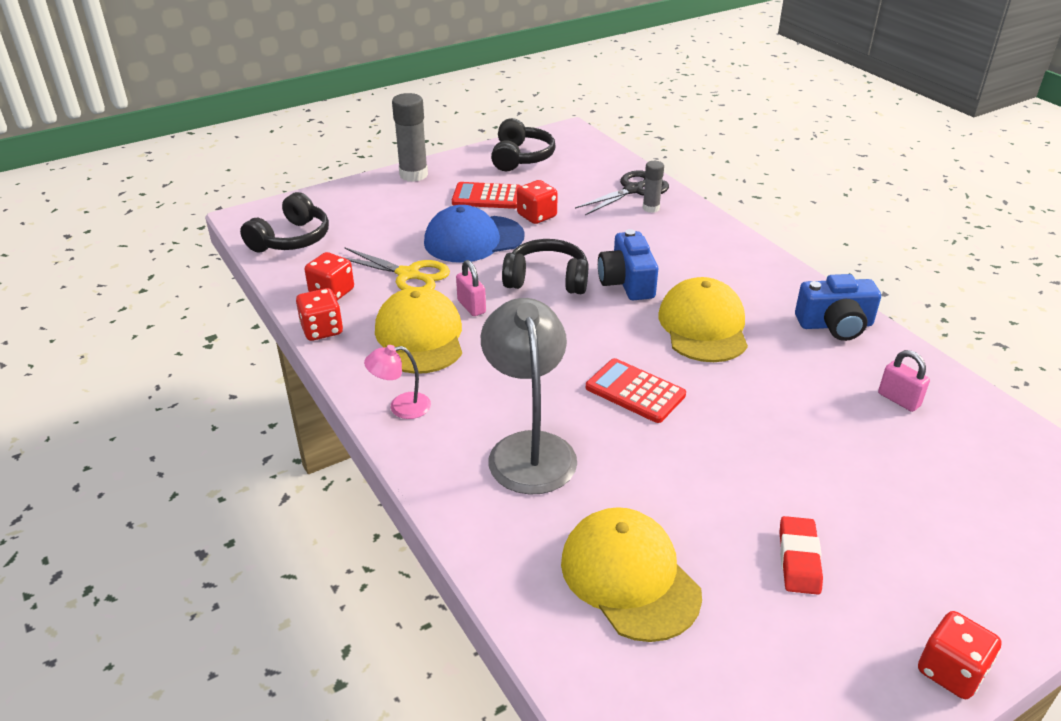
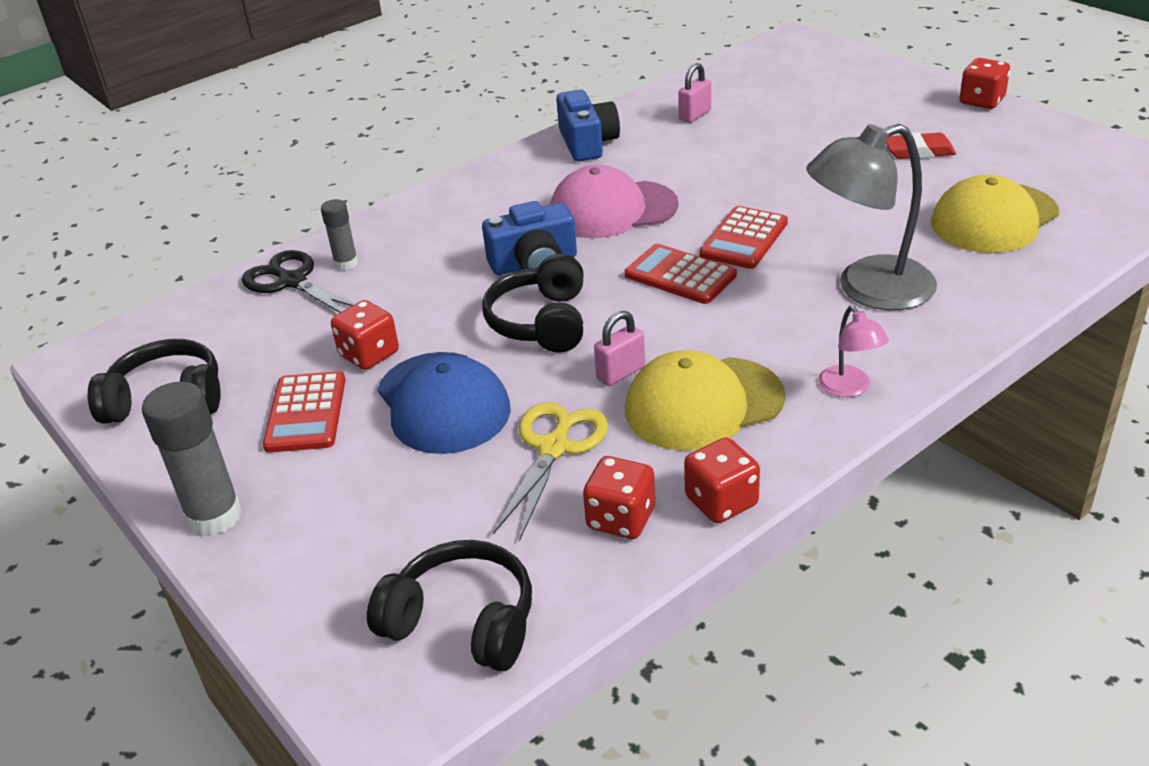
camera: 95 degrees left, 0 degrees up
(587, 348) = (680, 275): none -> red calculator
(703, 326) = (612, 210): yellow cap -> pink cap

